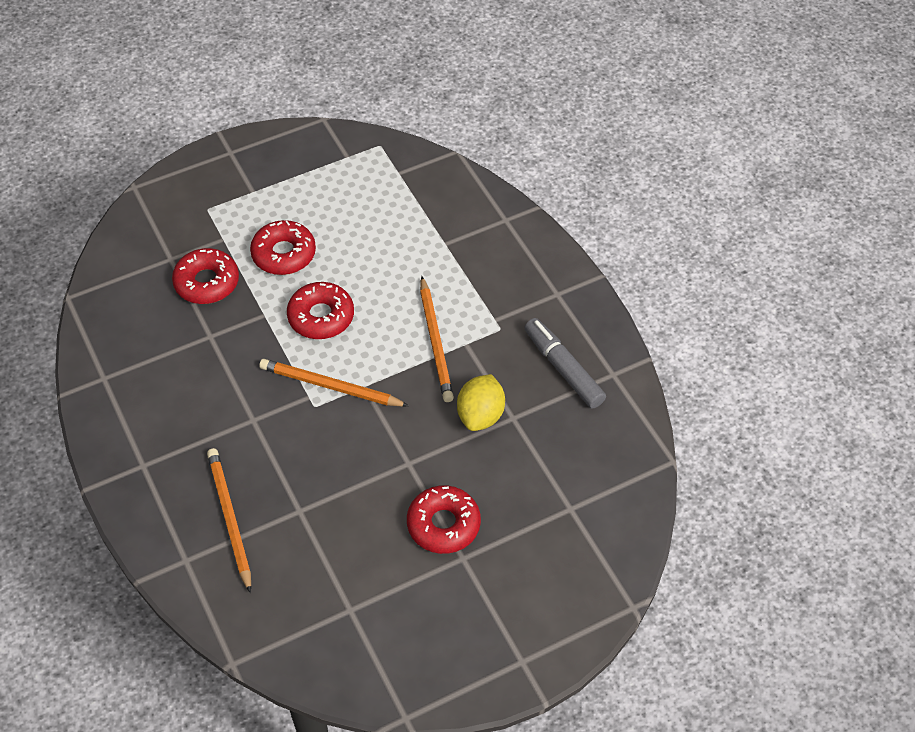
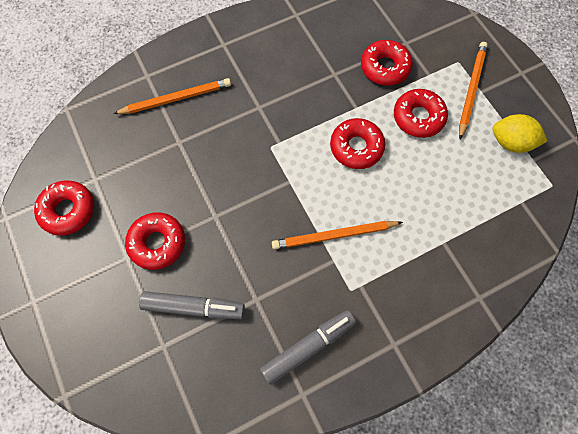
camera: 90 degrees right, 15 degrees up
(330, 386) = (288, 157): orange pencil -> orange pencil (471, 89)
(396, 636) = (68, 210): none -> red donut
(480, 415) = (259, 272): yellow lemon -> yellow lemon (511, 142)
(523, 480) = (194, 307): none -> grey marker

